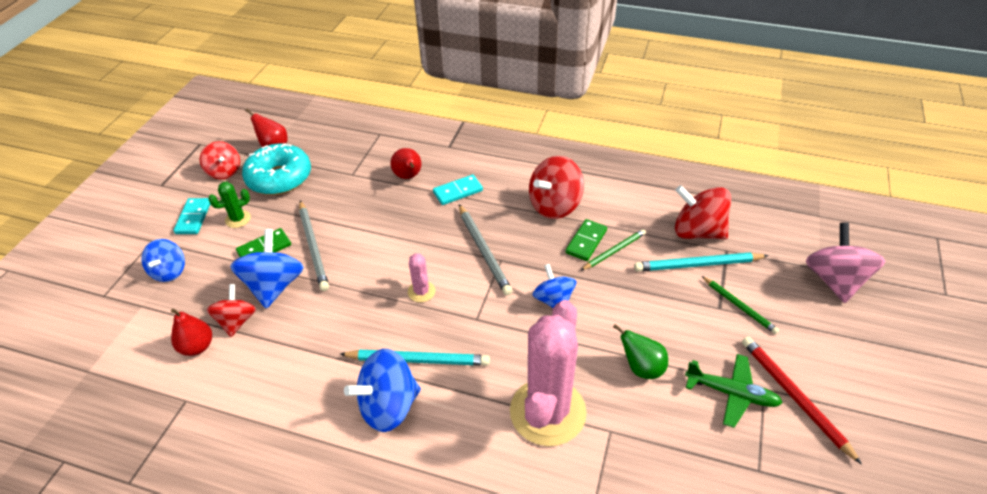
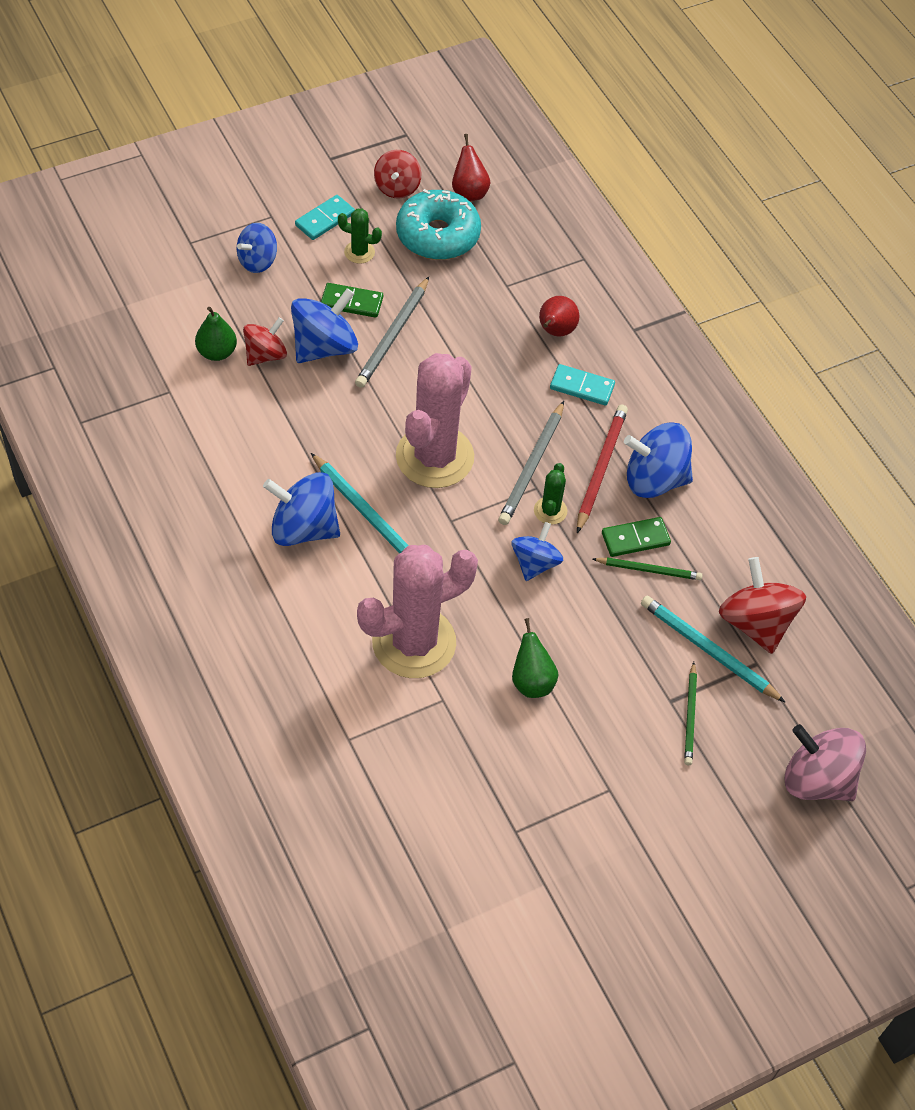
camera: 40 degrees right, 10 degrees up
(197, 347) = (217, 352): red pear -> green pear
(421, 291) = (435, 457): pink cactus -> pink cactus, size x2.37
(524, 265) = (550, 511): none -> green cactus
(555, 205) = (654, 479): red spinning top -> blue spinning top
(731, 393) = (576, 767): green plane -> none
(794, 397) = (624, 818): red pencil -> red pencil (600, 468)
(835, 280) = (817, 780): pink spinning top -> pink spinning top turned 105 degrees counterclockwise

